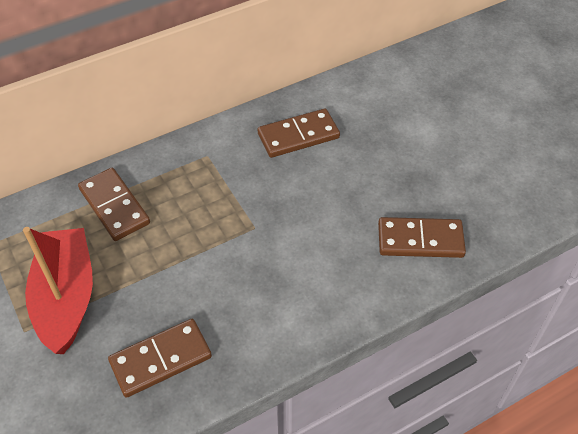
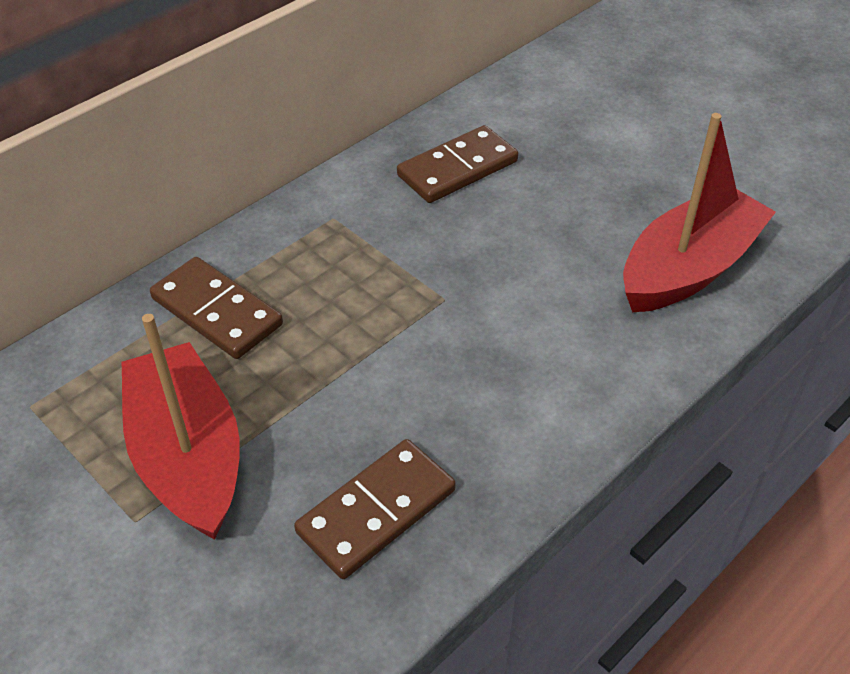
camera: 15 degrees left, 5 degrees down
(420, 240) = (689, 268): brown domino -> red boat

